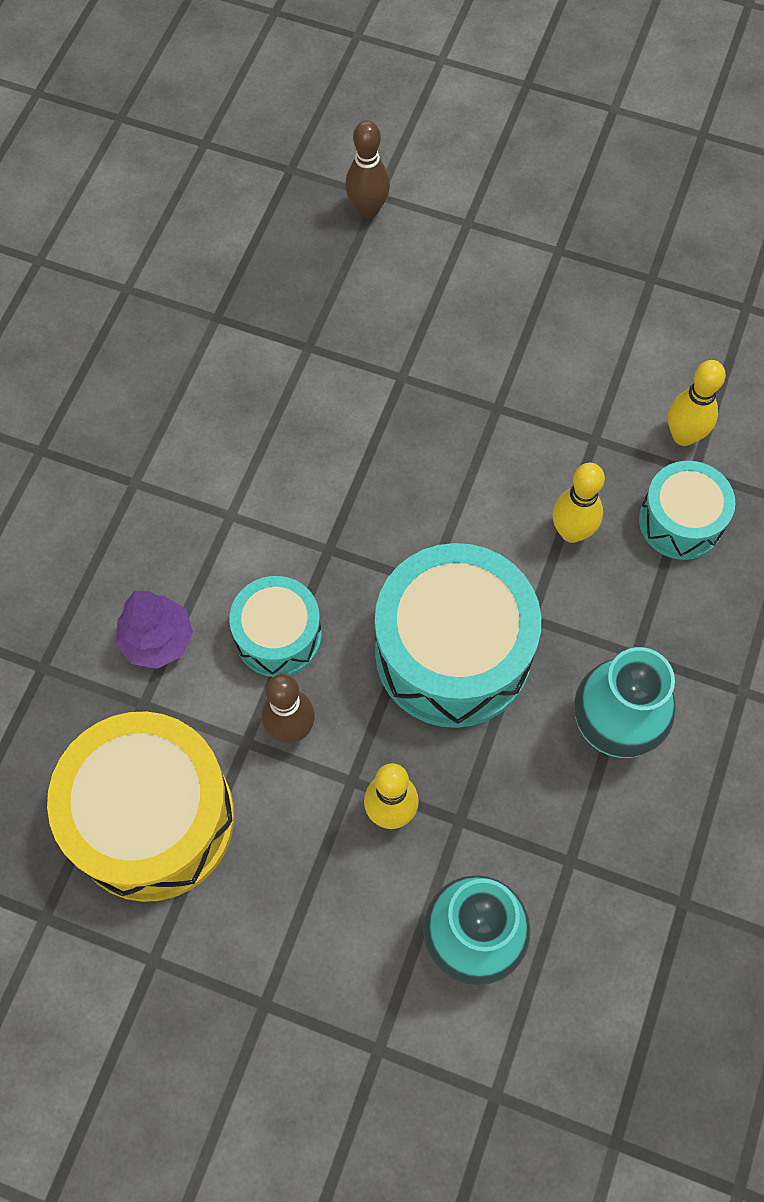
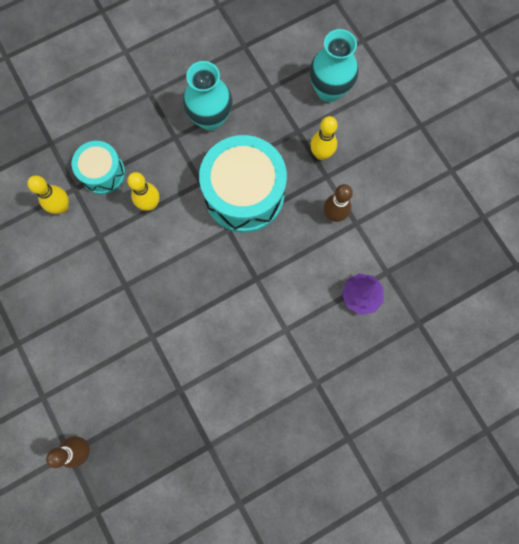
camera: 140 degrees left, 10 degrees up
(152, 818) = (415, 222): yellow drum -> none
(278, 636) = (308, 257): turquoise drum -> none

